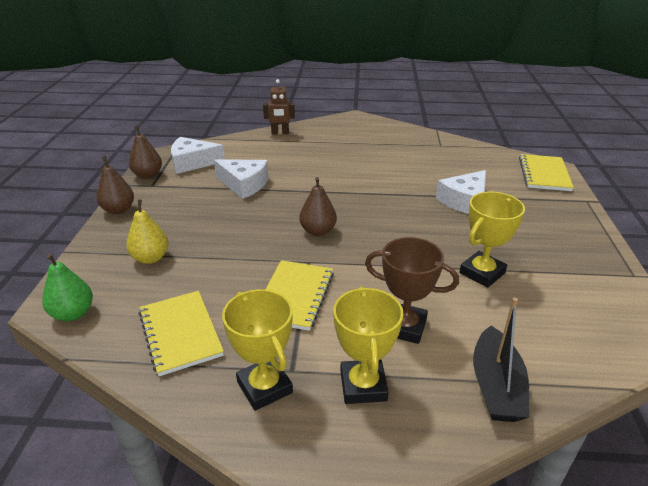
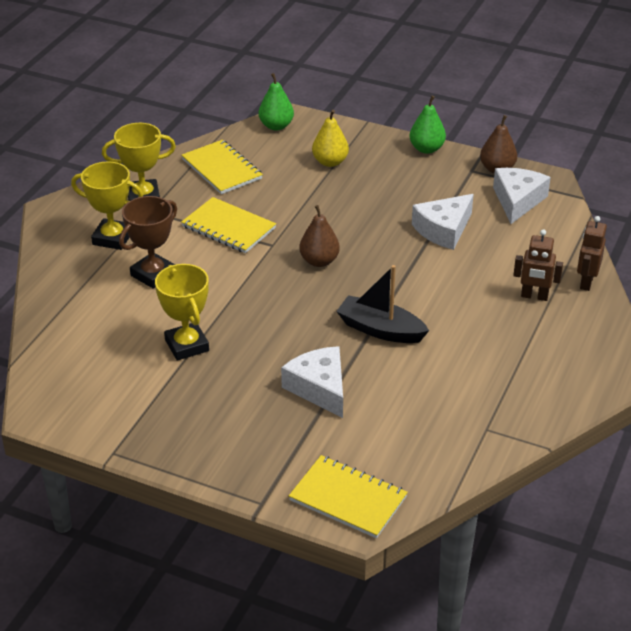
camera: 110 degrees right, 5 degrees up
(118, 210) = (426, 149): brown pear -> green pear
(180, 333) = (222, 169): yellow notebook -> yellow notebook turned 60 degrees clockwise
(305, 145) = (534, 296): none -> brown robot
(496, 386) = (65, 298): black boat -> black boat (380, 329)

